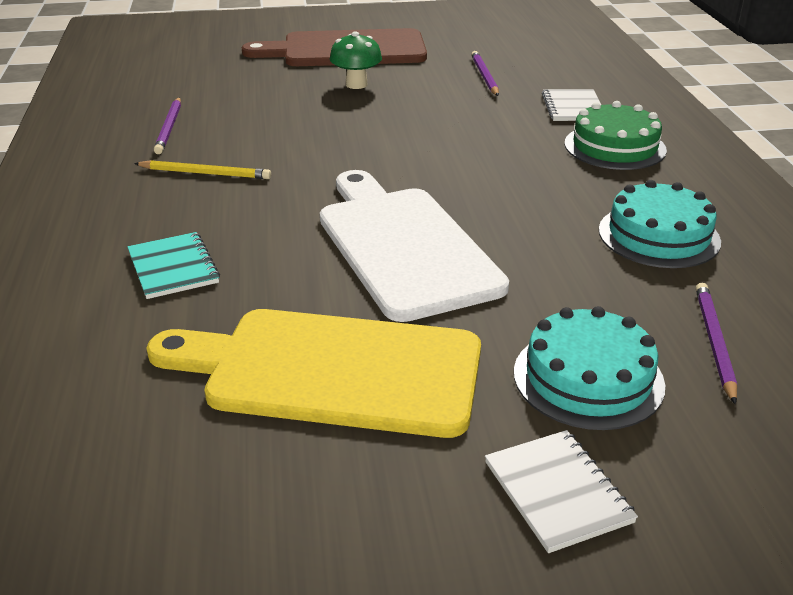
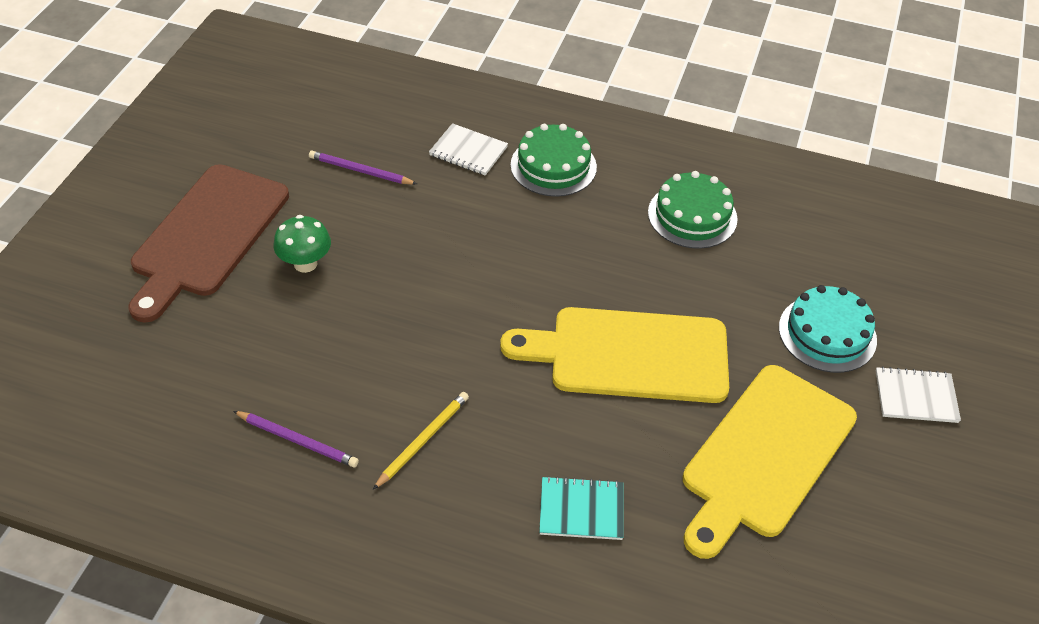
camera: 65 degrees left, 15 degrees up
(403, 246) = (630, 355): white cutting board -> yellow cutting board
(658, 235) = (692, 215): turquoise cake -> green cake
(714, 342) = (819, 260): purple pencil -> none

